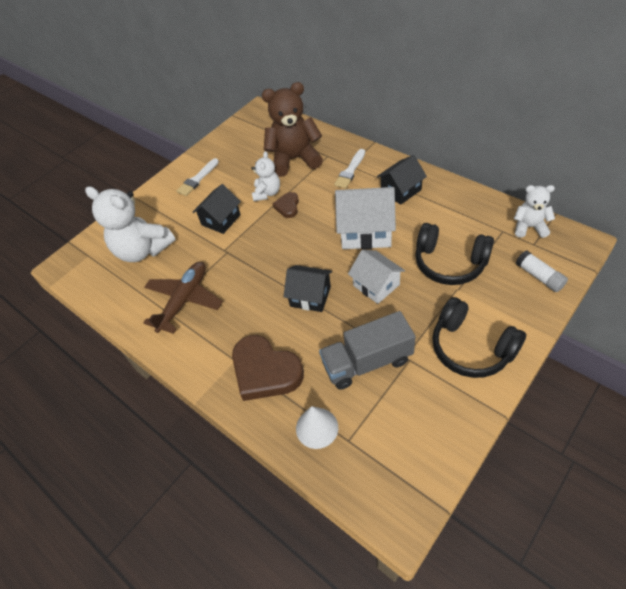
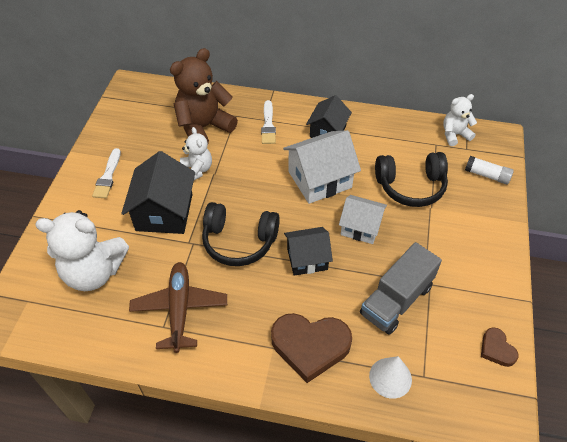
camera: 35 degrees left, 0 degrees up
(221, 220) = (164, 212): black house -> black house, size x1.54
(287, 207) = (228, 178): brown heart -> brown heart (496, 349)
(471, 348) = (472, 254): black headphones -> black headphones (239, 241)

